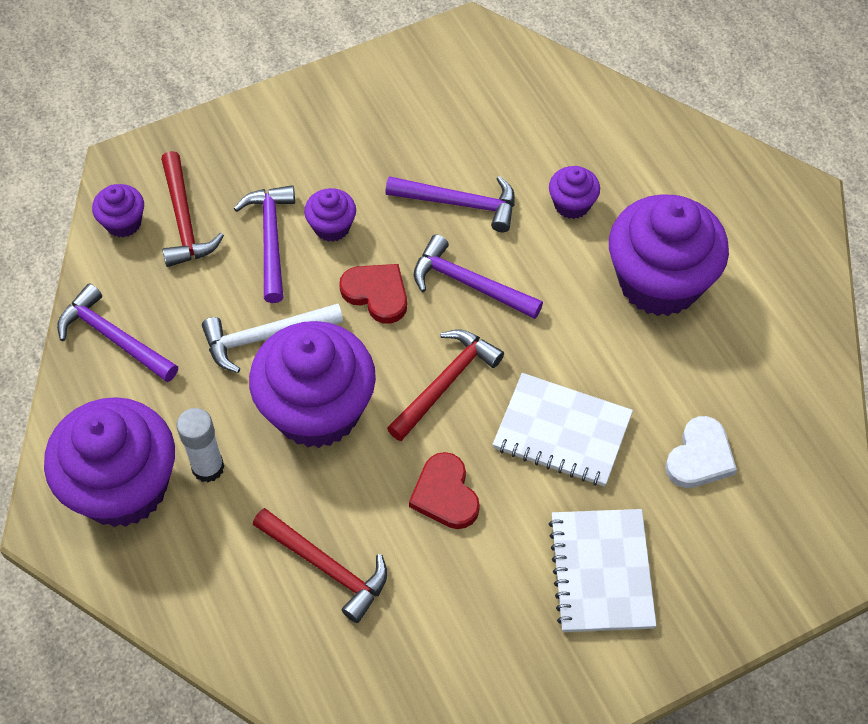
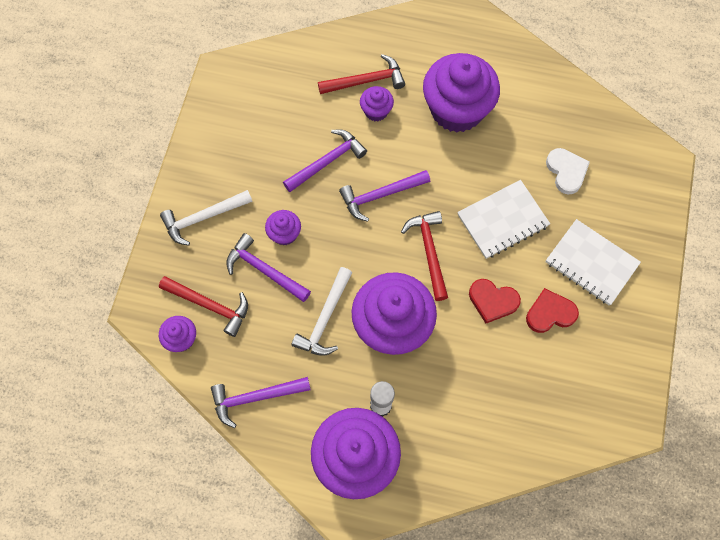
camera: 50 degrees left, 10 degrees up
(280, 141) = (203, 218): none -> white hammer
(326, 567) = (487, 388): red hammer -> red hammer (366, 81)
(376, 294) = (347, 244): red heart -> red heart (550, 313)

